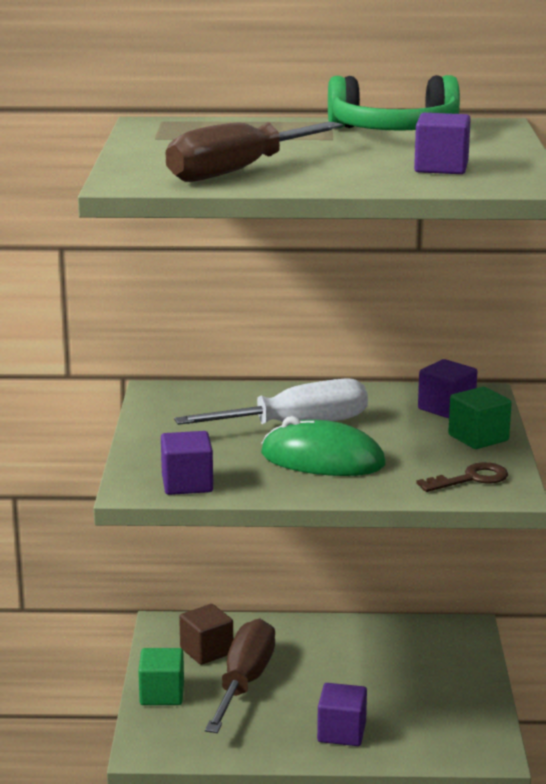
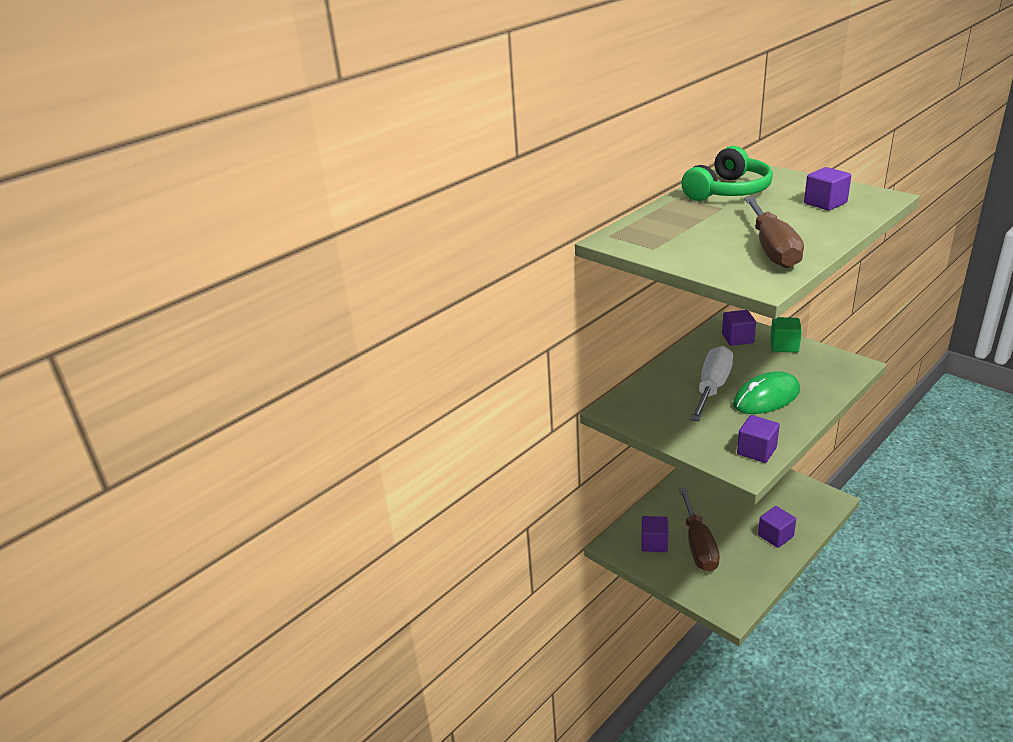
camera: 45 degrees left, 10 degrees up
(162, 694) = (682, 580): green cube -> none
(206, 651) = (654, 543): brown cube -> purple cube
(244, 682) = (698, 545): brown screwdriver -> brown screwdriver turned 150 degrees counterclockwise
(471, 479) = (832, 368): brown key -> none

